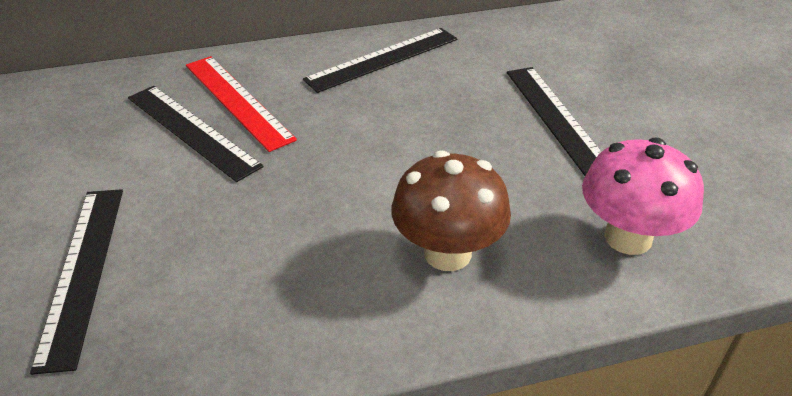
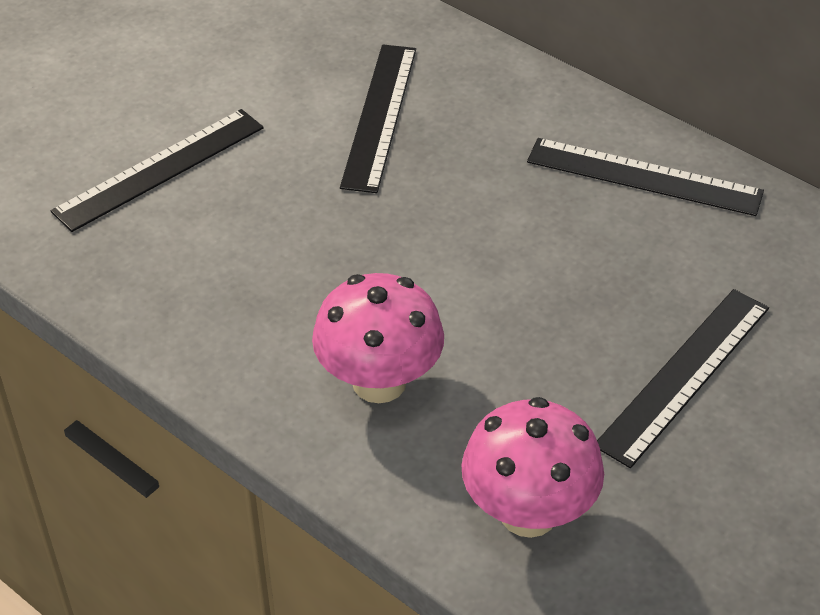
camera: 55 degrees right, 5 degrees up
(238, 101) = (454, 116): red ruler -> none
(447, 253) = (379, 382): brown mushroom -> pink mushroom

